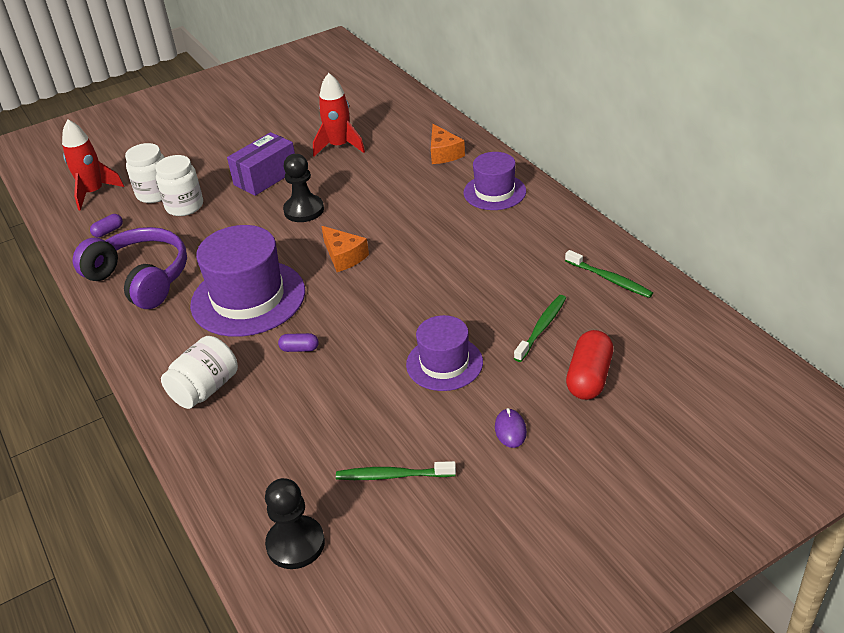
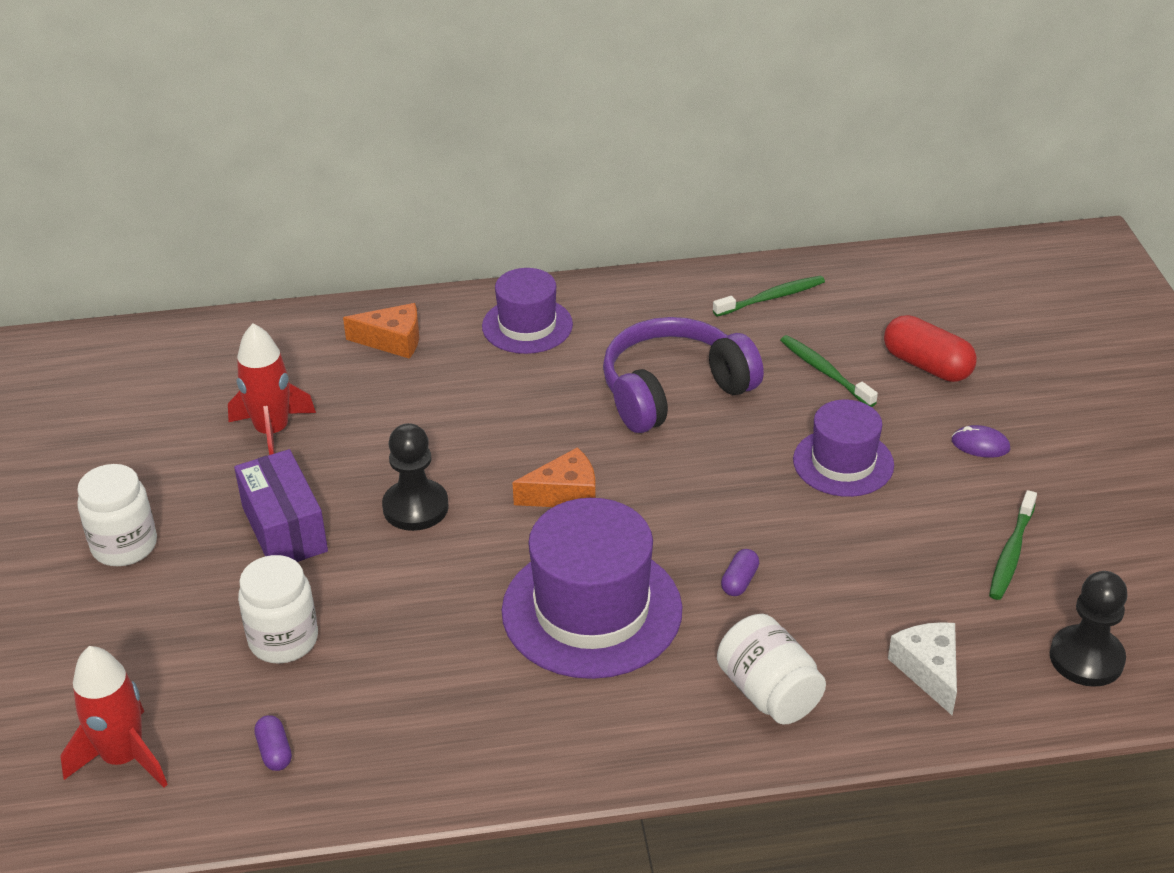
camera: 70 degrees left, 0 degrees up
(140, 279) = (452, 727): purple headphones -> purple headphones (674, 391)
(155, 194) = (208, 672): white jar -> white jar (124, 546)
(251, 459) = (929, 671): none -> white cheese

